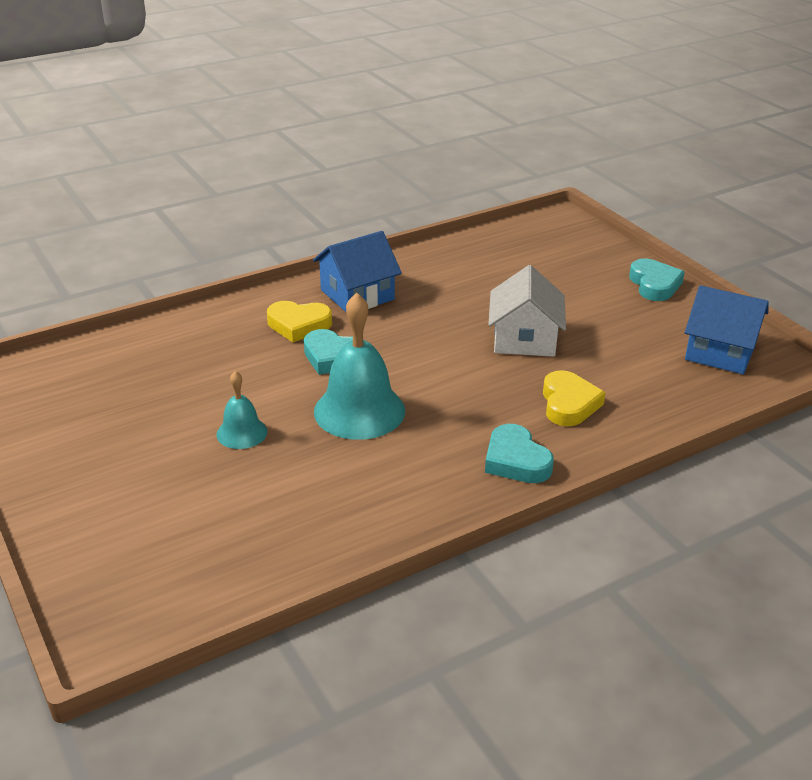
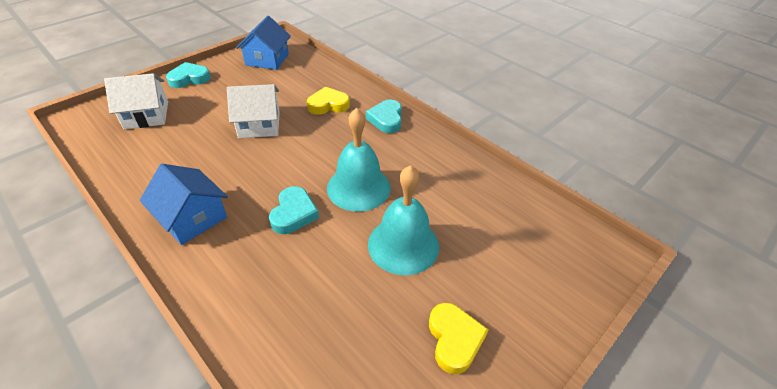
camera: 105 degrees left, 10 degrees up
(242, 433) = (403, 245): turquoise bell -> turquoise bell, size x1.86
(299, 325) = (245, 246): yellow heart -> yellow heart (454, 339)
(516, 460) = (386, 119): turquoise heart -> turquoise heart turned 135 degrees clockwise
(562, 259) = (146, 115): none -> white house

